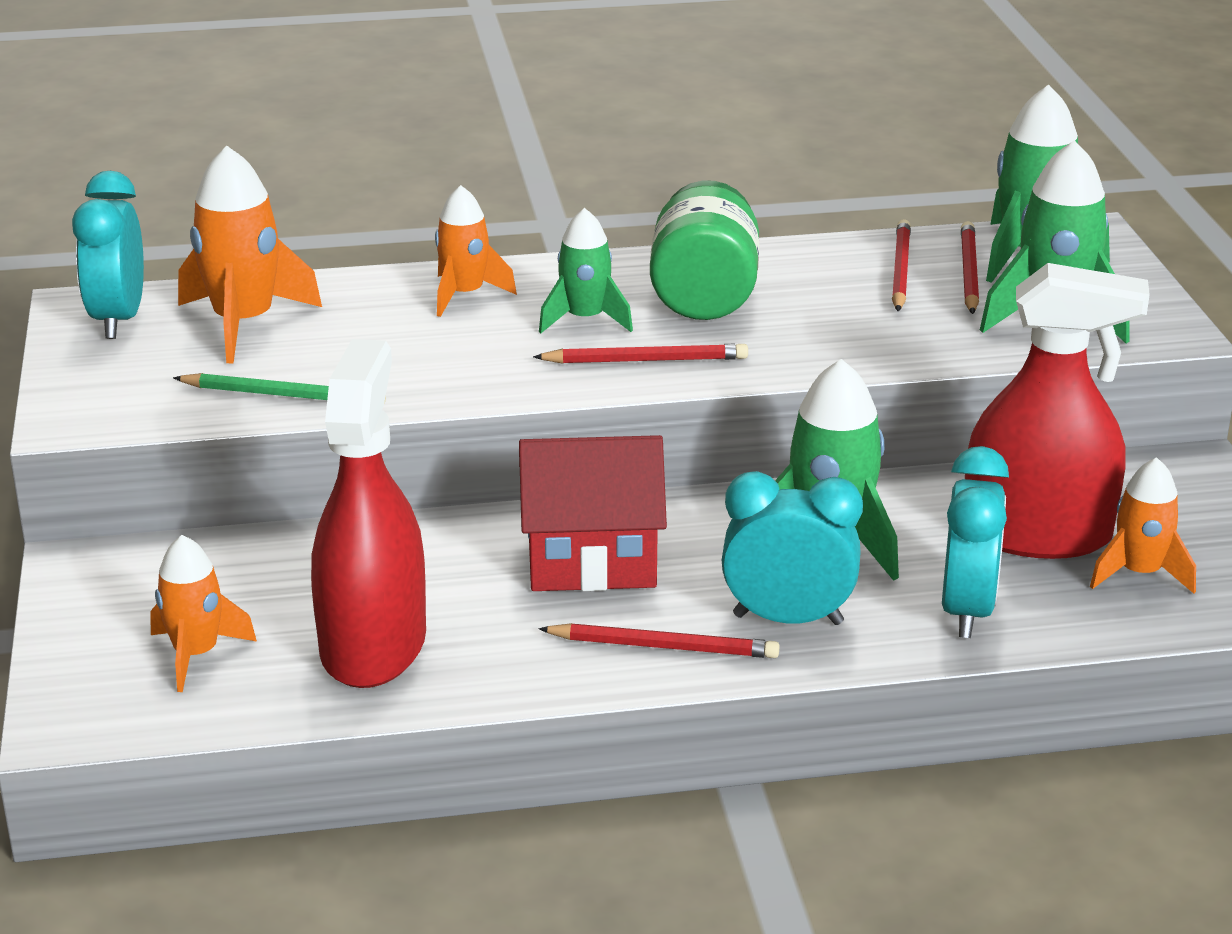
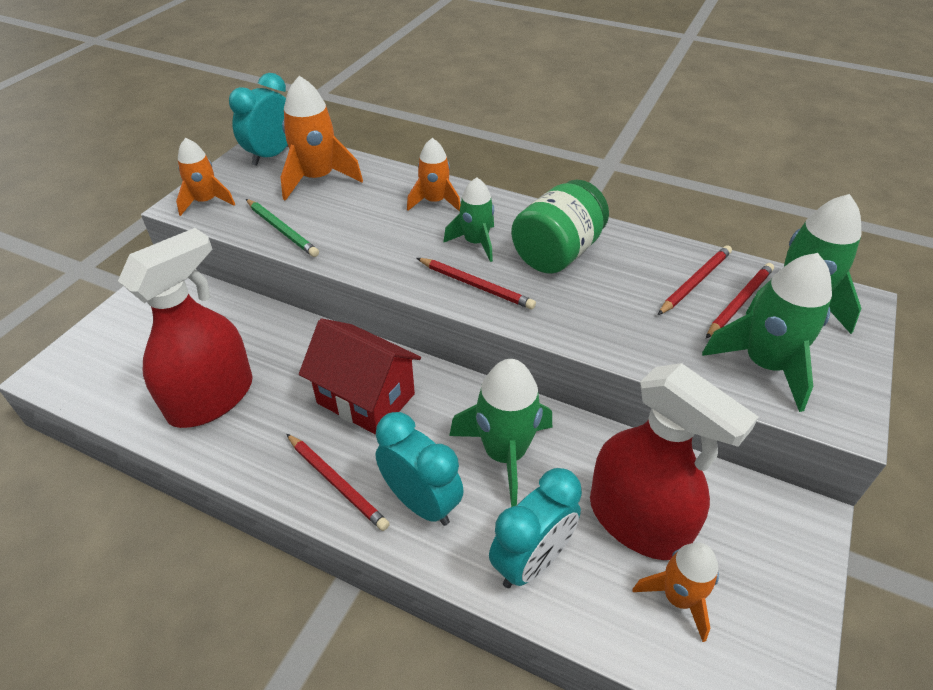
camera: 35 degrees right, 15 degrees up
(196, 655) = (139, 360): orange rocket -> orange rocket (206, 202)

